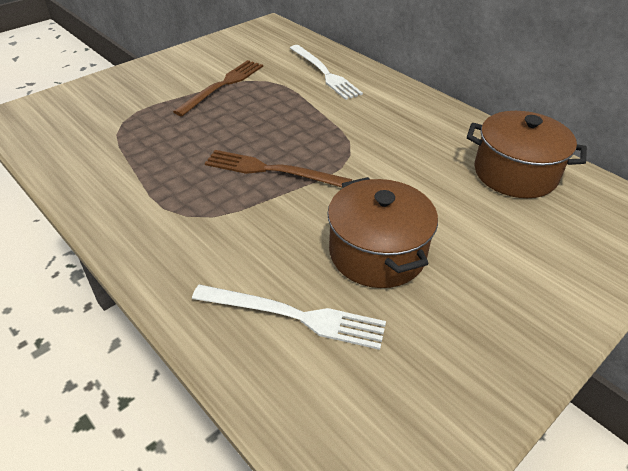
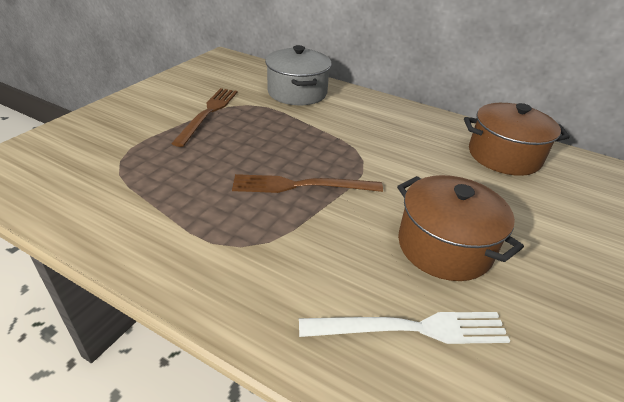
camera: 20 degrees left, 5 degrees down
(325, 73) = (297, 93): white fork -> grey pot

